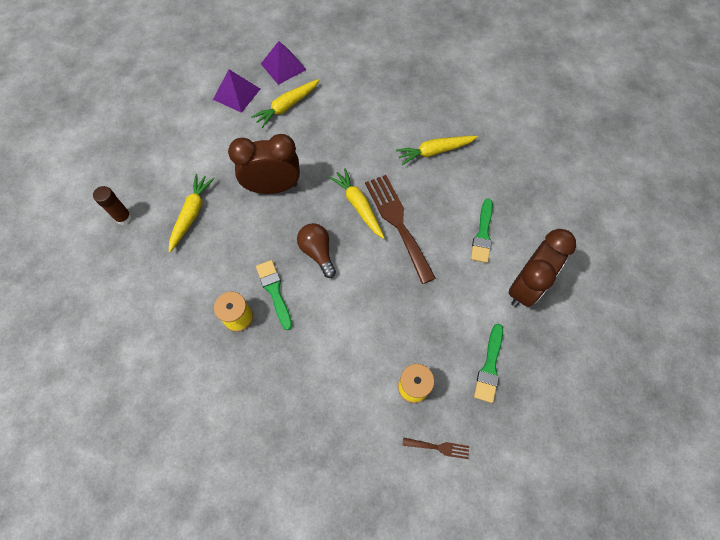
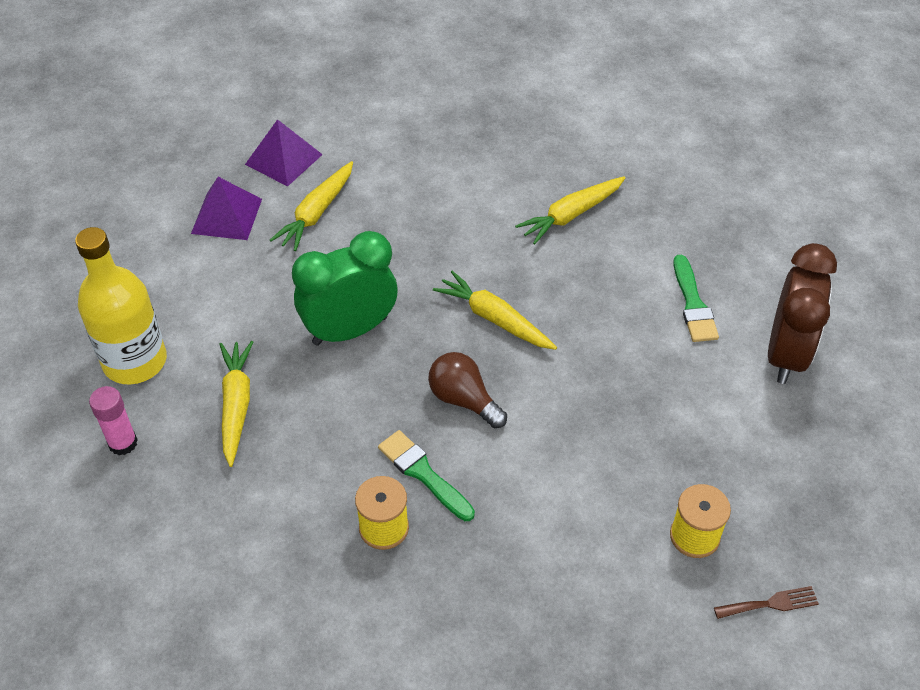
camera: 20 degrees left, 15 degrees down
(123, 217) = (123, 443): brown glue stick -> pink glue stick
(150, 169) = (135, 361): none -> yellow bottle
(273, 187) = (350, 330): brown clock -> green clock
(397, 222) = (564, 324): brown fork -> none
(489, 366) = (788, 473): green brush -> none

